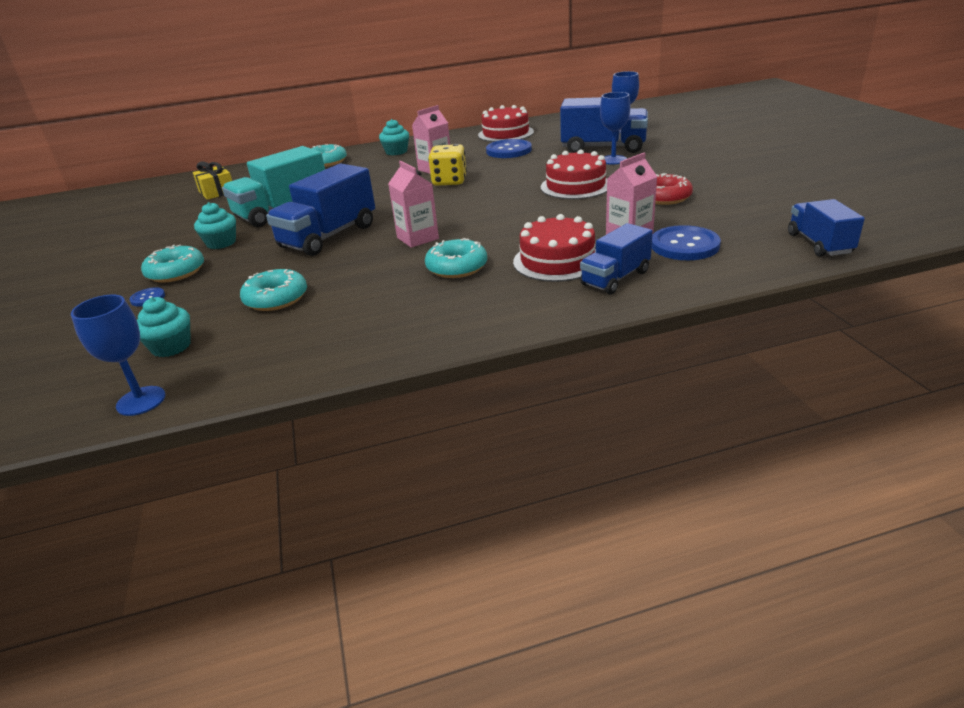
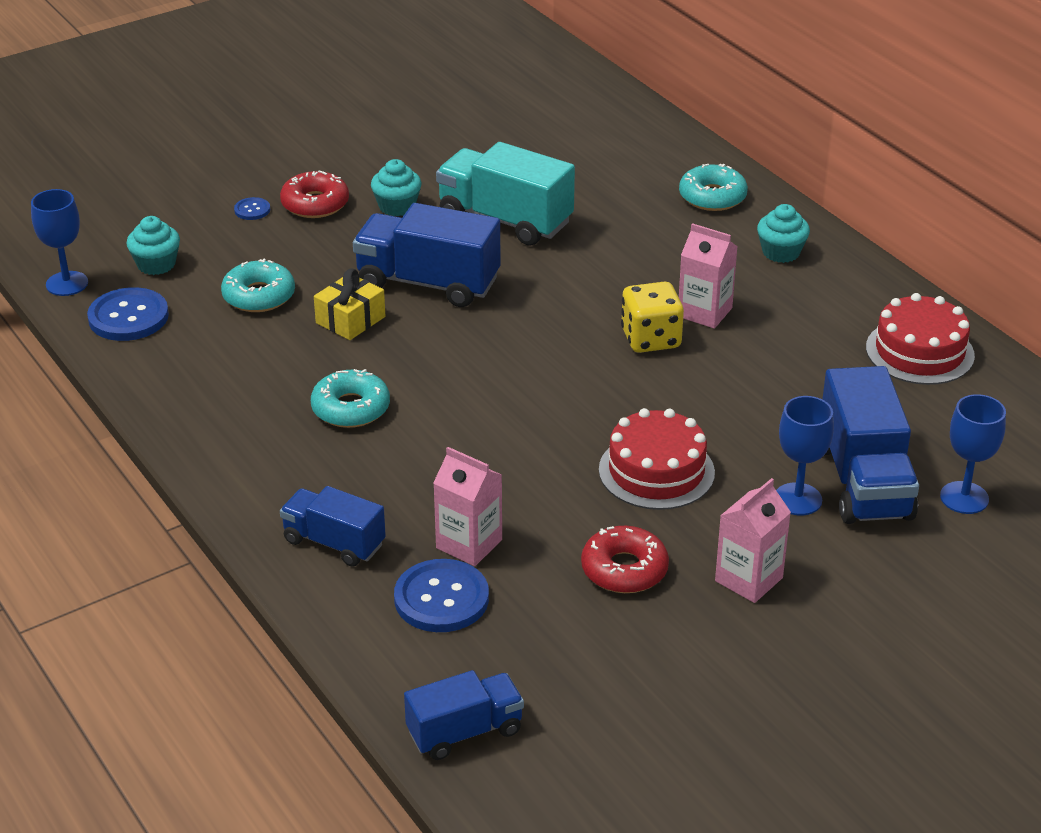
camera: 70 degrees right, 5 degrees up
(176, 272) = (315, 204): turquoise donut -> red donut
(217, 192) = (565, 140): yellow gift -> yellow gift (350, 320)
(417, 238) = (432, 357): pink carton -> pink carton (748, 579)
(509, 150) = (819, 372): blue button -> blue button (128, 317)
(557, 261) = (379, 488): red cake -> none

